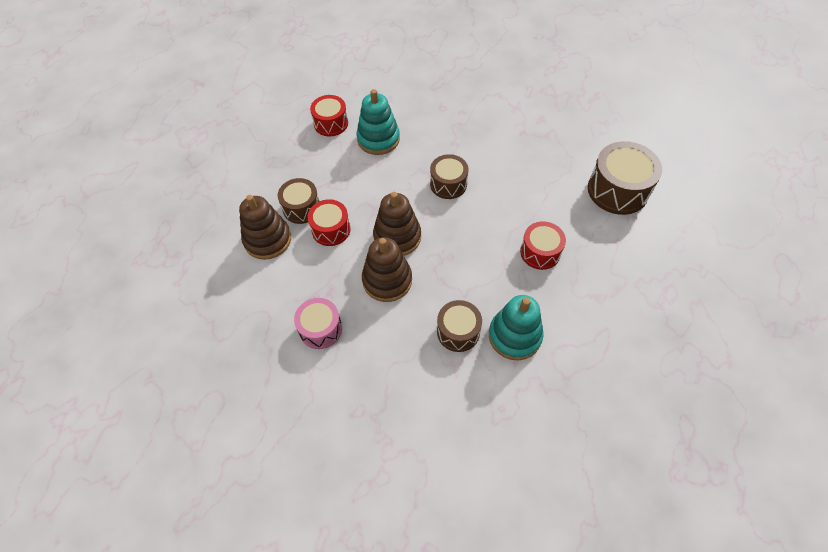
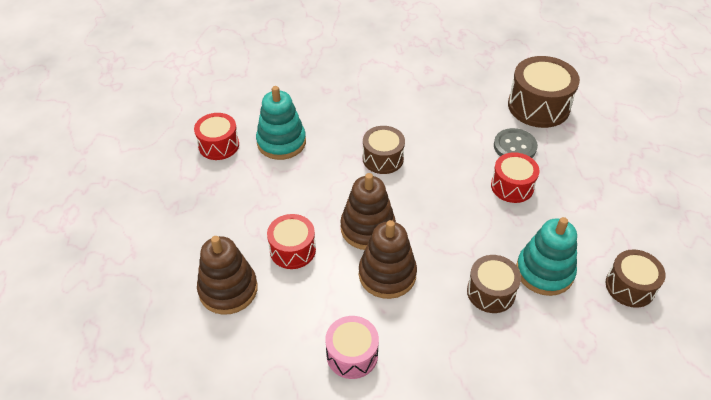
camera: 30 degrees left, 10 degrees down
(301, 208) = (245, 241): brown drum -> brown drum (630, 286)
(568, 218) = (515, 146): none -> grey button

